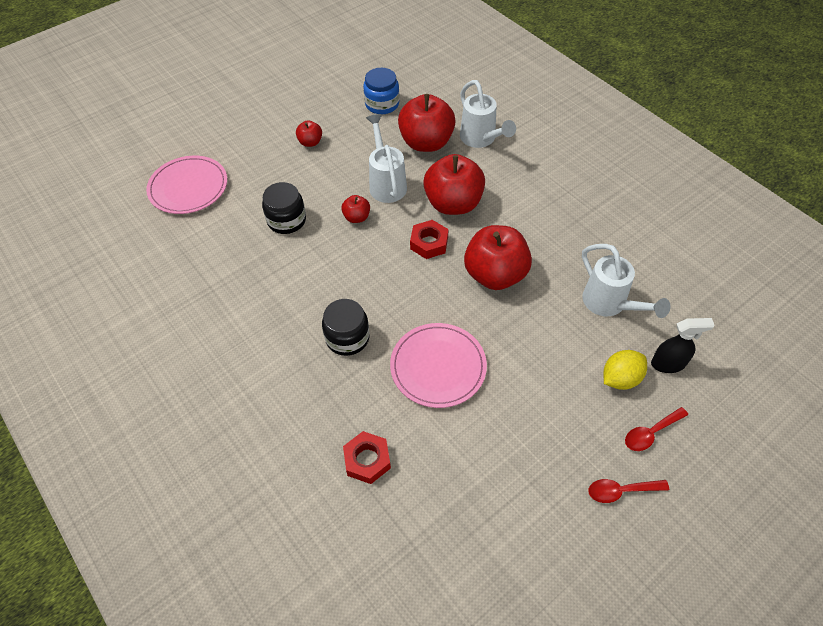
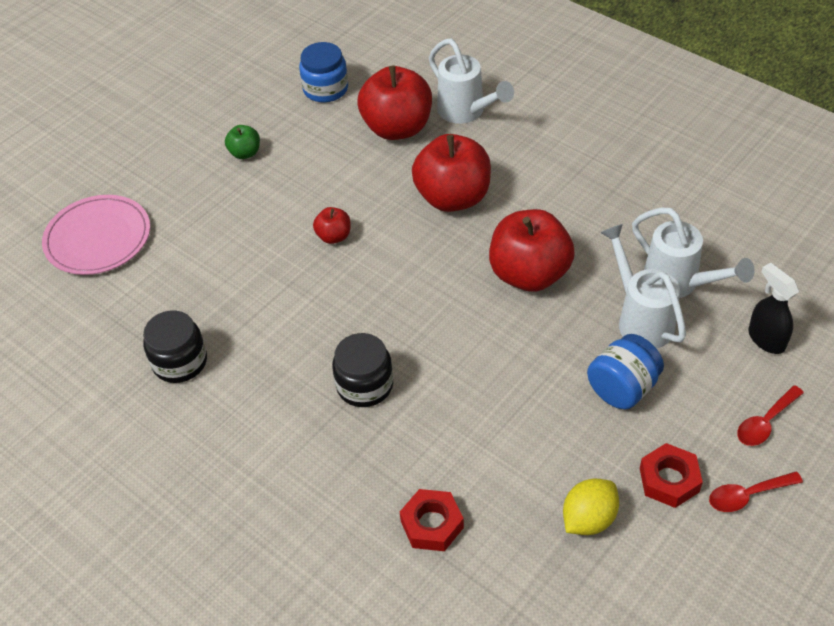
camera: 10 degrees left, 5 degrees down
(286, 220) = (243, 256): black jar -> black jar (180, 362)
(310, 142) = (245, 153): red apple -> green apple
(386, 183) = (360, 187): white watering can -> white watering can (640, 318)
(429, 243) = (436, 251): red nut -> red nut (669, 480)
(438, 367) = (488, 397): pink plate -> none
(543, 381) = (622, 388): none -> blue jar
(620, 378) = (713, 367): yellow lemon -> yellow lemon (588, 519)
(668, 364) = (766, 339): black spray bottle -> black spray bottle turned 105 degrees counterclockwise

